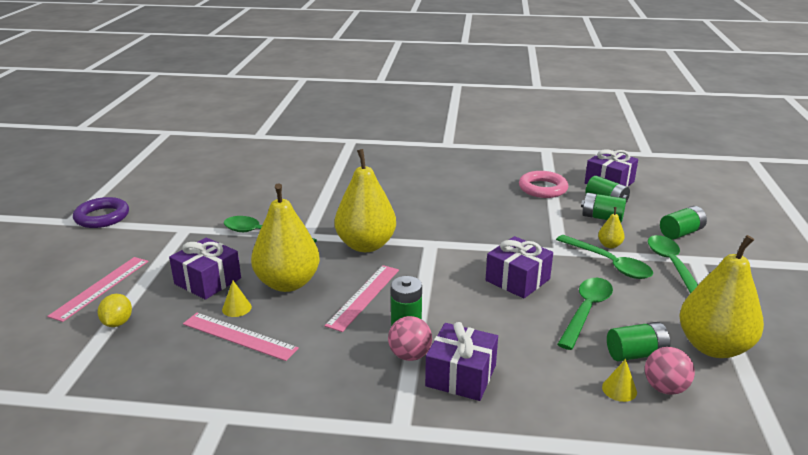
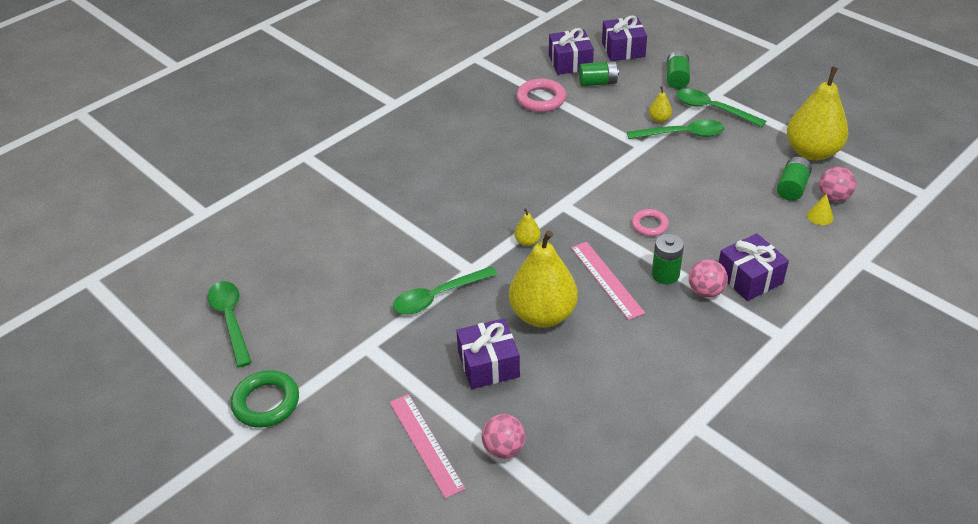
camera: 50 degrees left, 15 degrees up
(102, 217) = (266, 402): purple ring -> green ring
(117, 323) = (504, 449): yellow lemon -> pink ball
(236, 308) = (552, 361): yellow cone -> none
(239, 336) = (597, 375): pink ruler -> none
(366, 245) = (527, 242): yellow pear -> yellow pear, size x0.41
(461, 292) = (649, 225): none -> pink ring
(517, 280) = (660, 189): purple gift -> purple gift (623, 49)
(586, 310) = (728, 179): green spoon -> green spoon (230, 319)
(602, 217) = (618, 99): green battery -> none

